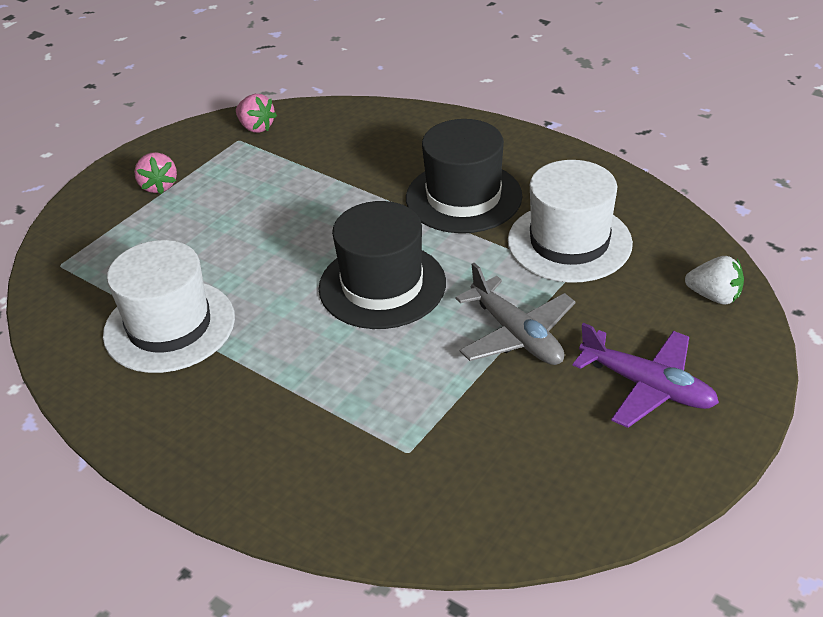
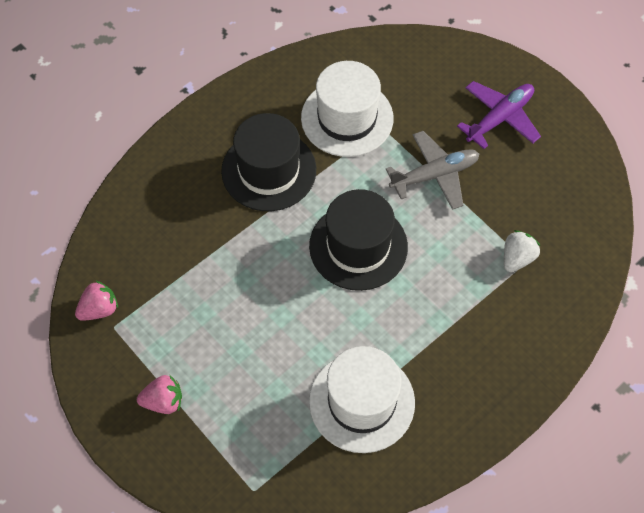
camera: 80 degrees left, 20 degrees up
(714, 296) = (428, 56): white strawberry -> white strawberry (517, 258)

